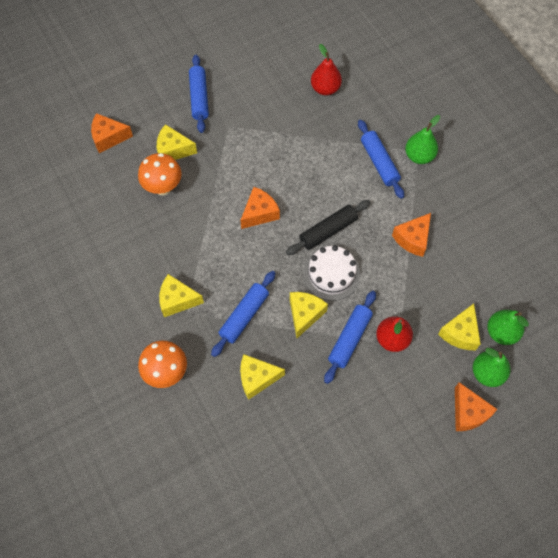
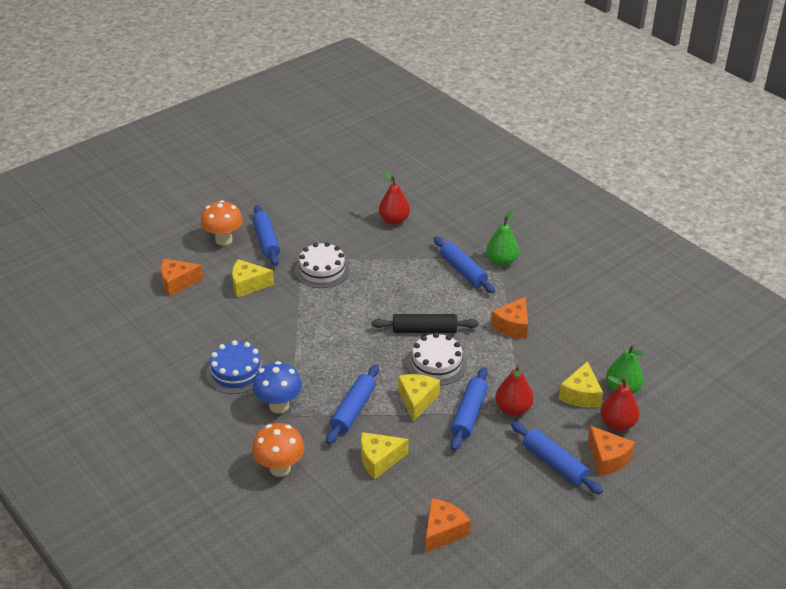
camera: 10 degrees left, 25 degrees down
(145, 254) = (236, 372): none -> blue cake
(163, 187) = (244, 316): orange mushroom -> orange mushroom (224, 240)
(177, 300) = (279, 406): yellow cheese -> blue mushroom
(245, 142) = (322, 270): none -> white cake
(259, 213) = (350, 324): orange cheese -> orange cheese (443, 531)
(328, 231) = (424, 330): black rolling pin -> black rolling pin turned 45 degrees clockwise
(417, 410) = (554, 463): none -> blue rolling pin
(487, 373) = (617, 423): green pear -> red pear

